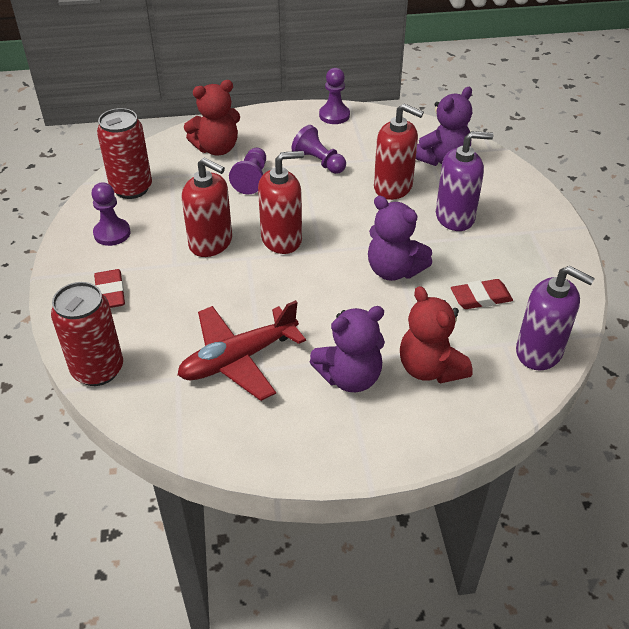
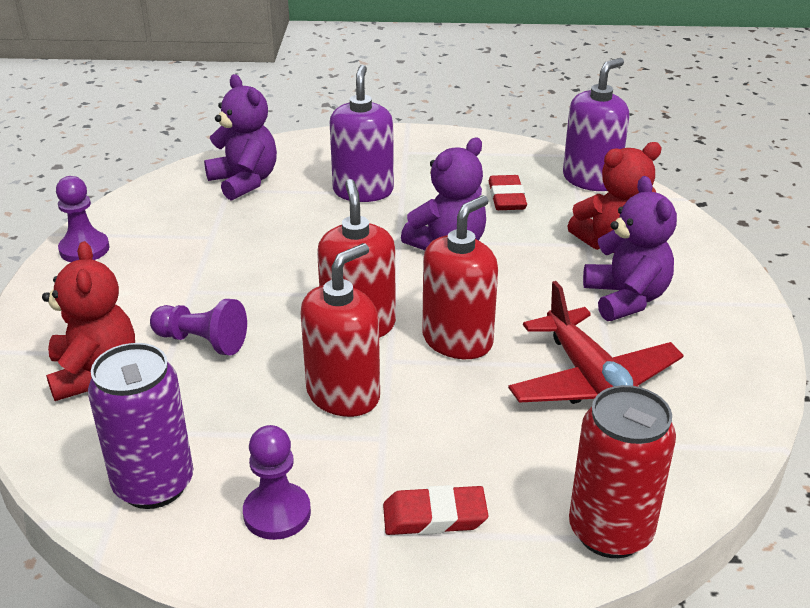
camera: 80 degrees left, 10 degrees down
(131, 188) = (154, 485): red can -> purple can
(319, 162) = (194, 275): purple pawn -> none
(393, 187) = (284, 224): red soap dispenser -> red soap dispenser (457, 340)

